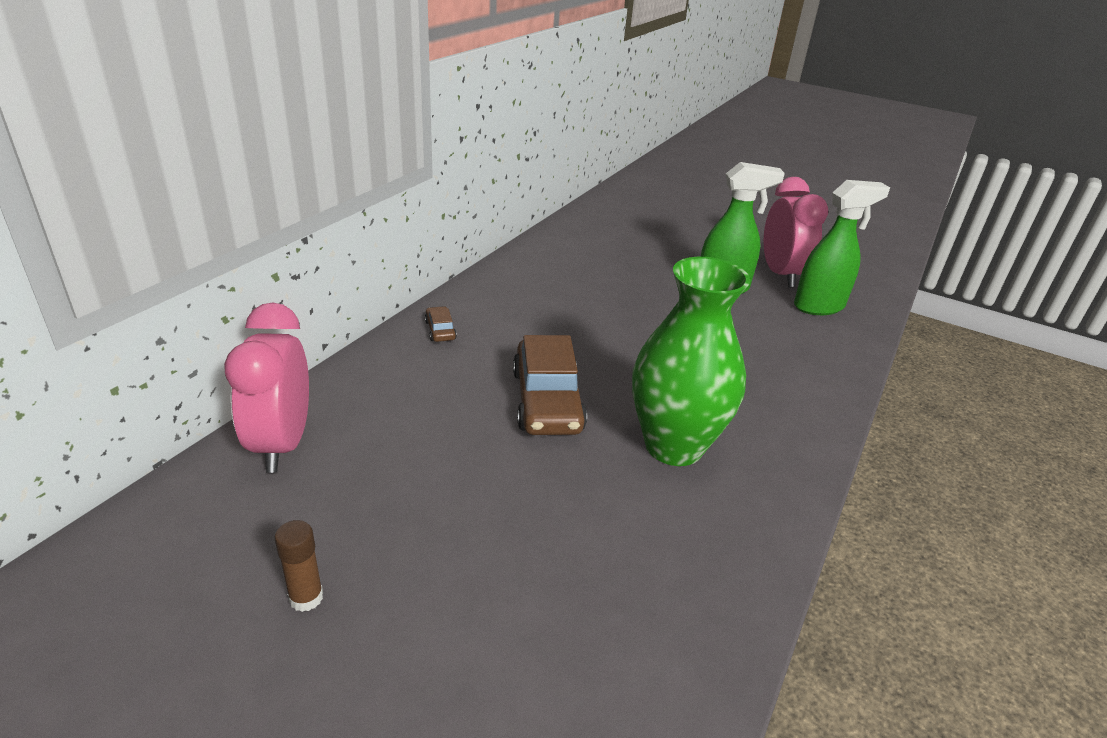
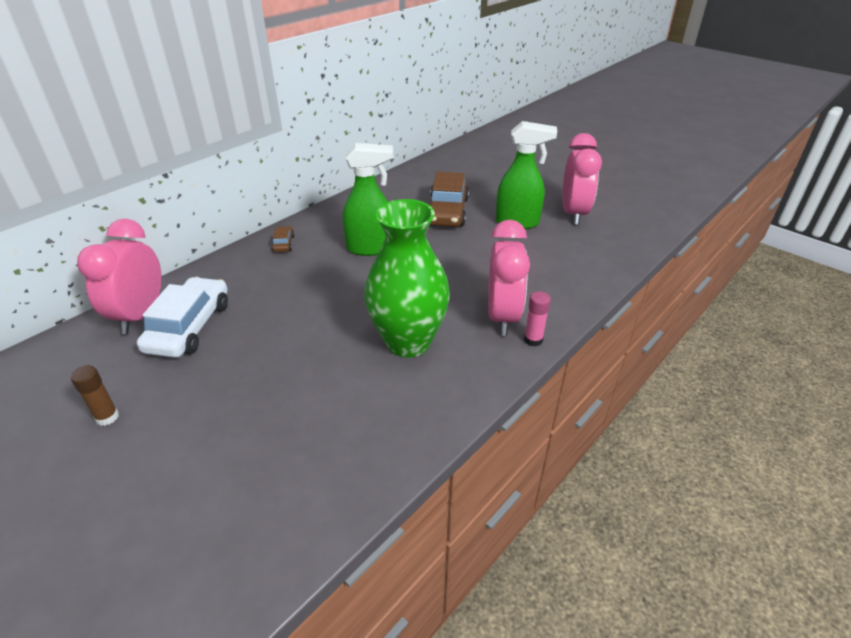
camera: 15 degrees right, 5 degrees up
(365, 453) = (189, 327): none -> white car
(547, 400) = (332, 300): brown car -> brown car (447, 211)
(769, 404) = (502, 317): none -> pink clock
(819, 306) = (591, 242): green spray bottle -> green spray bottle (370, 248)
(821, 429) = (533, 340): none -> pink glue stick

